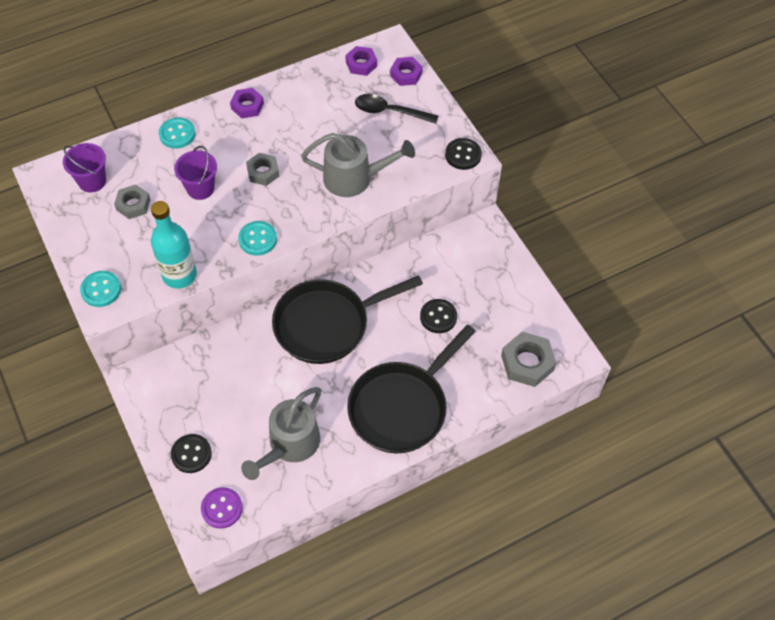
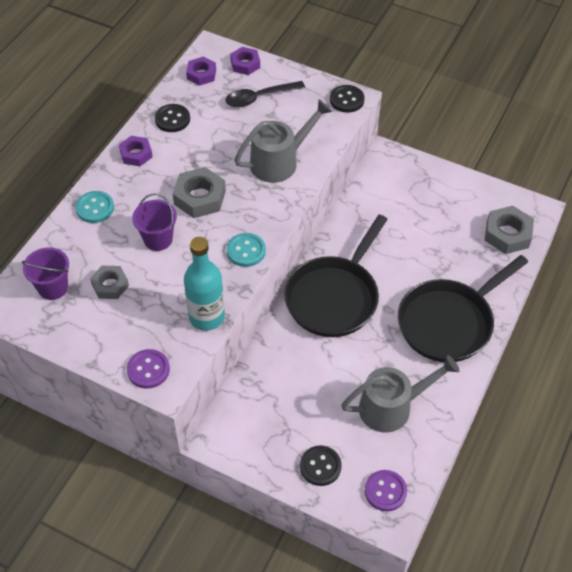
camera: 35 degrees left, 5 degrees down
(101, 290) = (148, 370): turquoise button -> purple button
(263, 172) = (199, 197): grey nut -> grey nut, size x1.54
(289, 445) = (392, 407): grey watering can -> grey watering can turned 105 degrees counterclockwise
(402, 407) = (449, 322): black pan -> black pan turned 45 degrees clockwise
(438, 317) = (413, 240): black button -> black button (172, 119)

